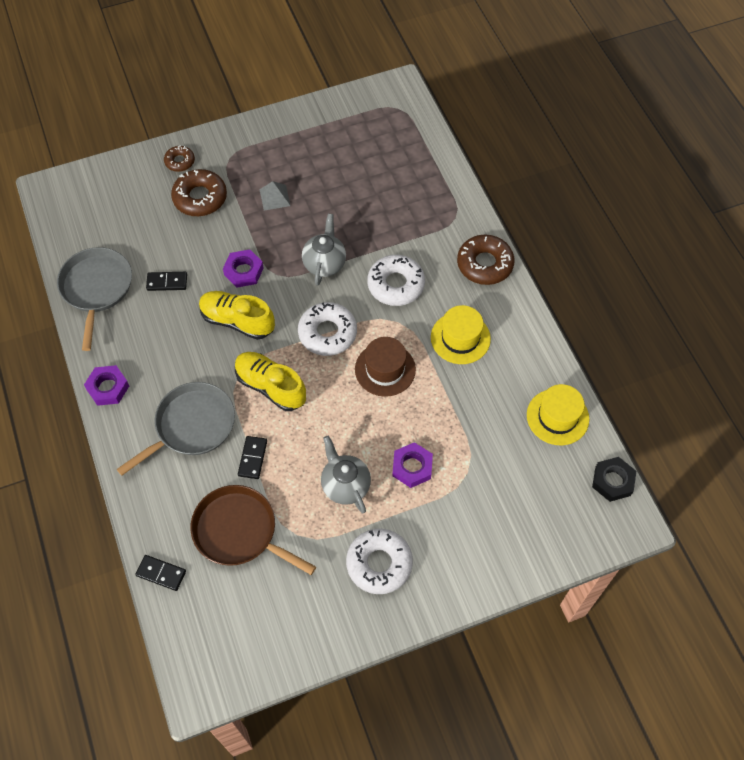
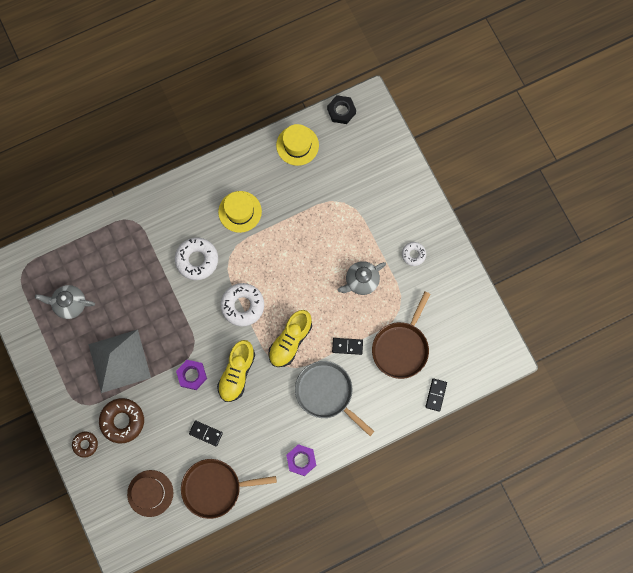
camera: 95 degrees left, 15 degrees up
(96, 288) = (215, 488): grey pan -> brown pan
(167, 282) = (206, 433): black domino -> black domino turned 60 degrees counterclockwise
(275, 197) = (119, 361): grey pyramid -> grey pyramid, size x2.36
(324, 263) = (181, 314): grey teapot -> grey teapot (70, 304)
(379, 564) = (413, 254): white donut -> white donut, size x0.57
(385, 369) = (269, 262): brown hat -> brown hat (150, 493)
(412, 467) = (343, 238): purple nut -> none
(484, 264) = (174, 197): brown donut -> none

